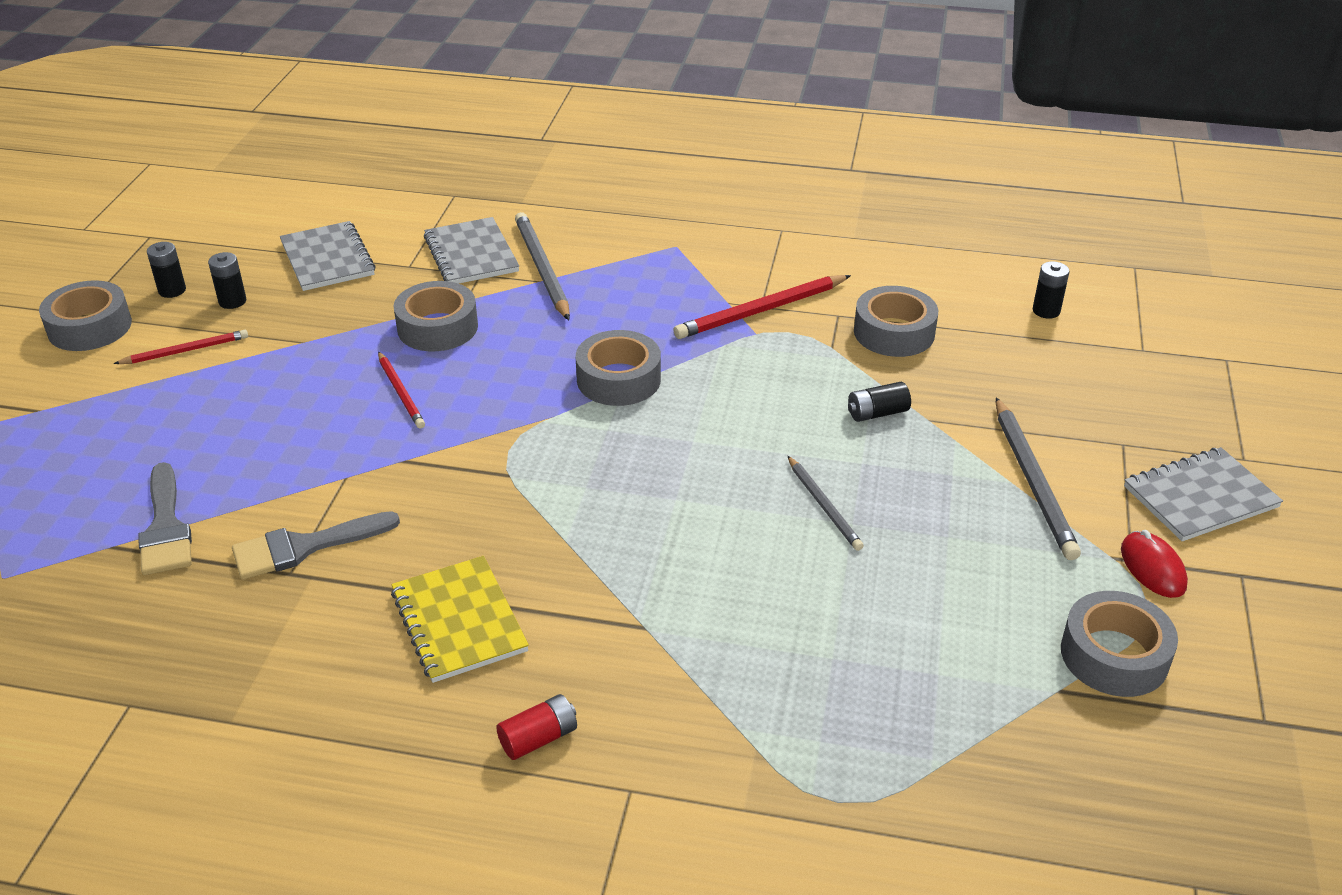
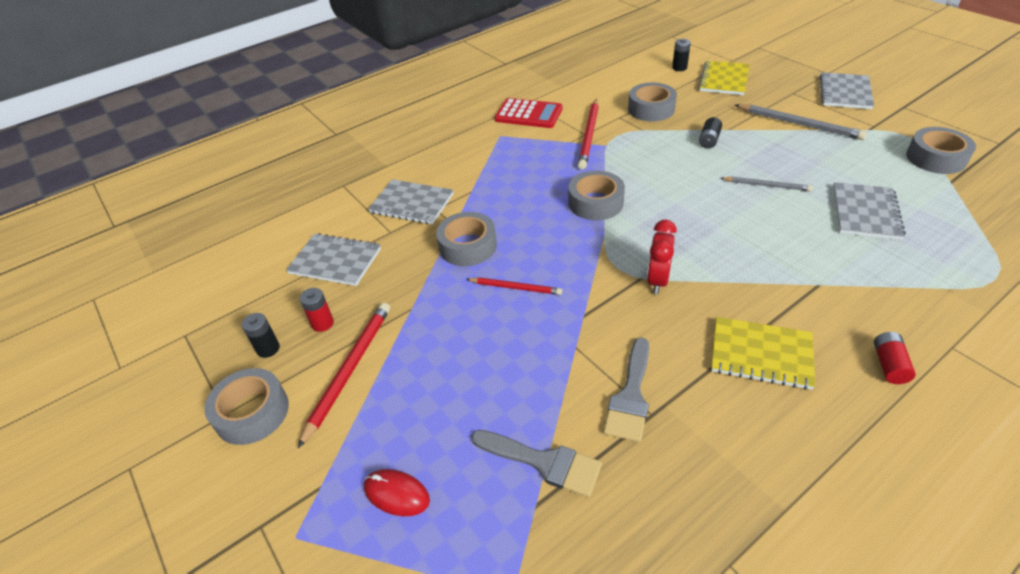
camera: 45 degrees left, 5 degrees up
(185, 351) = (349, 370): red pencil -> red pencil, size x1.65
(232, 301) = (322, 323): black battery -> red battery
(516, 489) = (657, 280): none -> red clock
(542, 269) = (461, 185): grey pencil -> none
(751, 243) = (528, 114): none -> red calculator
(863, 621) = (865, 213): none -> grey notebook
(1069, 364) = (724, 80): none -> yellow notebook
(1152, 568) = (883, 123): red mouse -> red mouse (396, 494)

